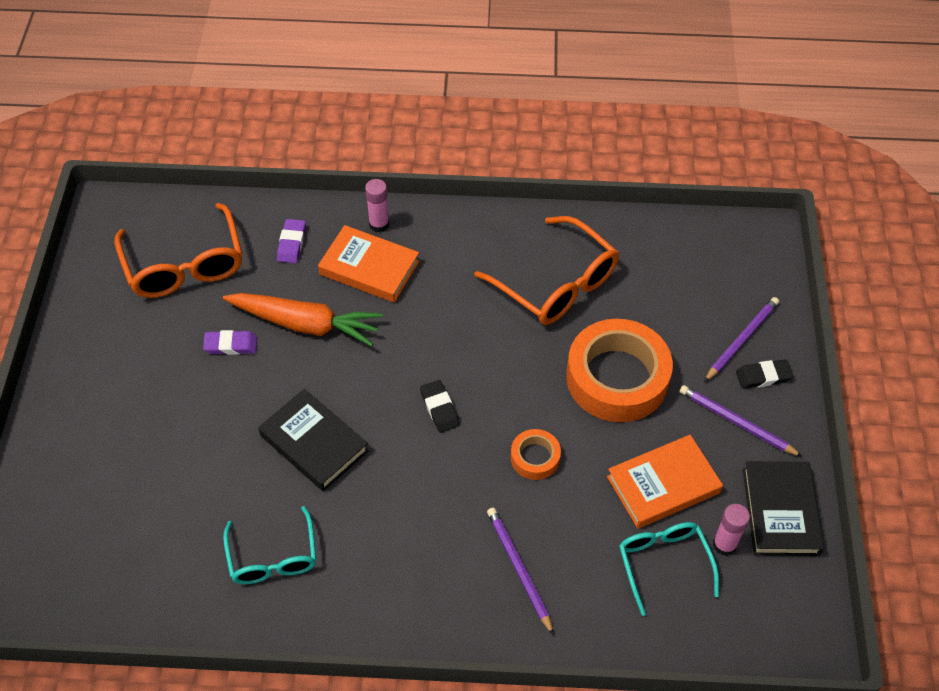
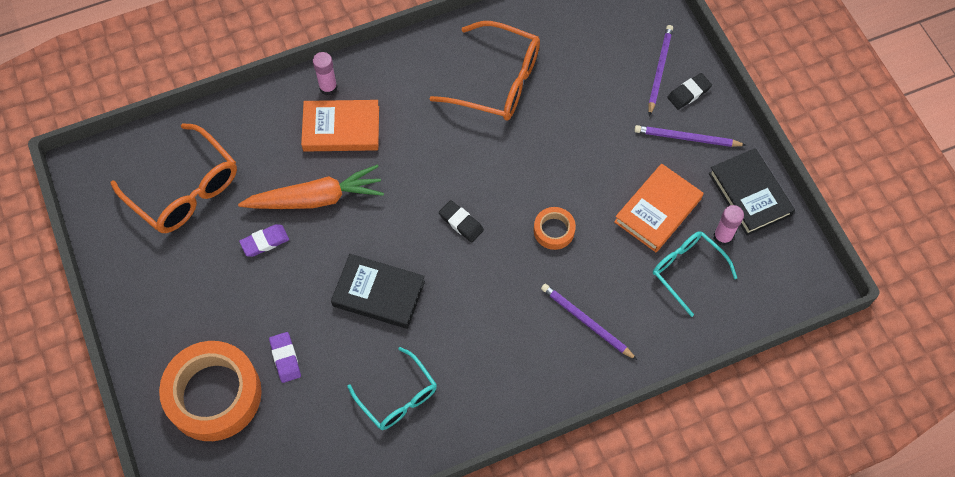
camera: 25 degrees left, 10 degrees up
(292, 243) = (265, 134): purple eraser -> purple eraser (285, 358)
(617, 378) = (582, 140): orange tape -> orange tape (214, 394)

